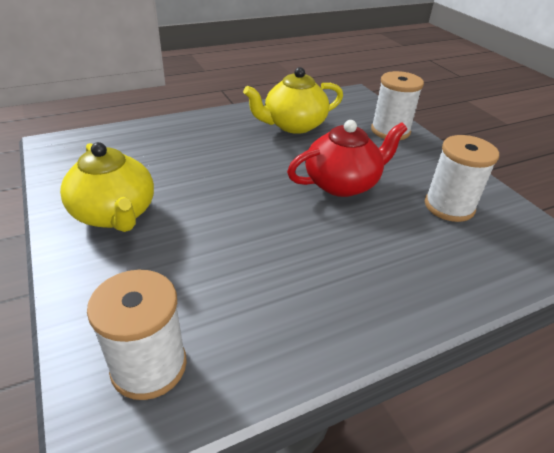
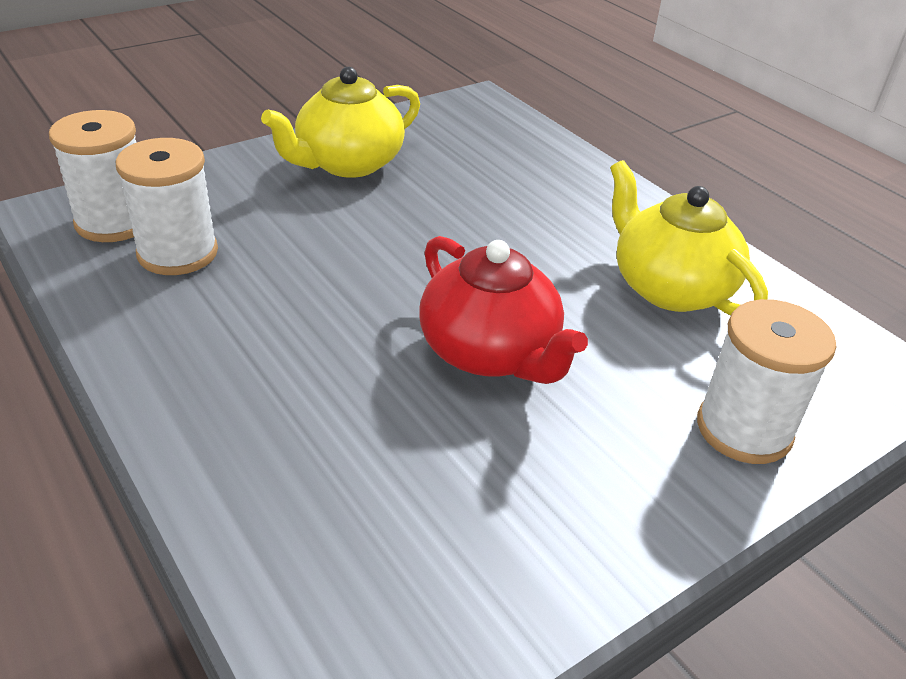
camera: 80 degrees right, 0 degrees up
(449, 206) = (465, 504): white spool -> white spool (178, 253)

